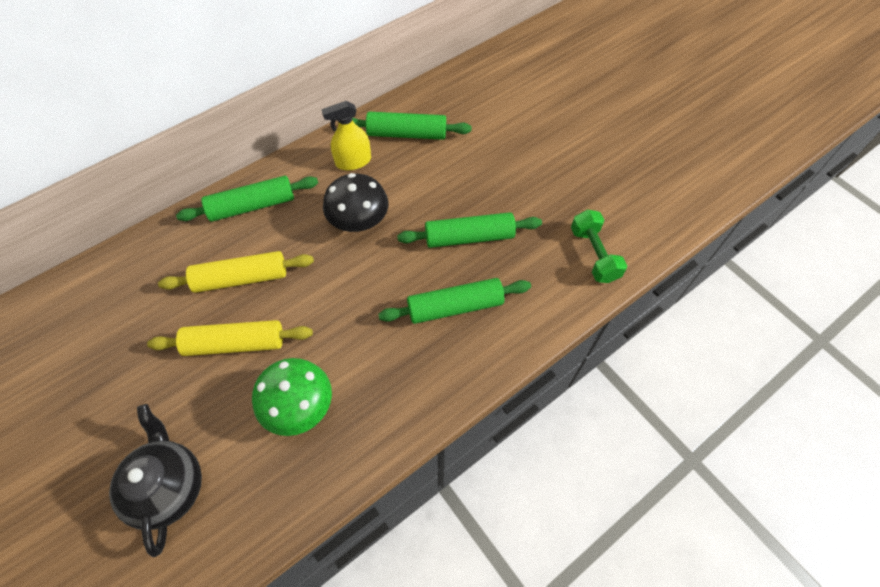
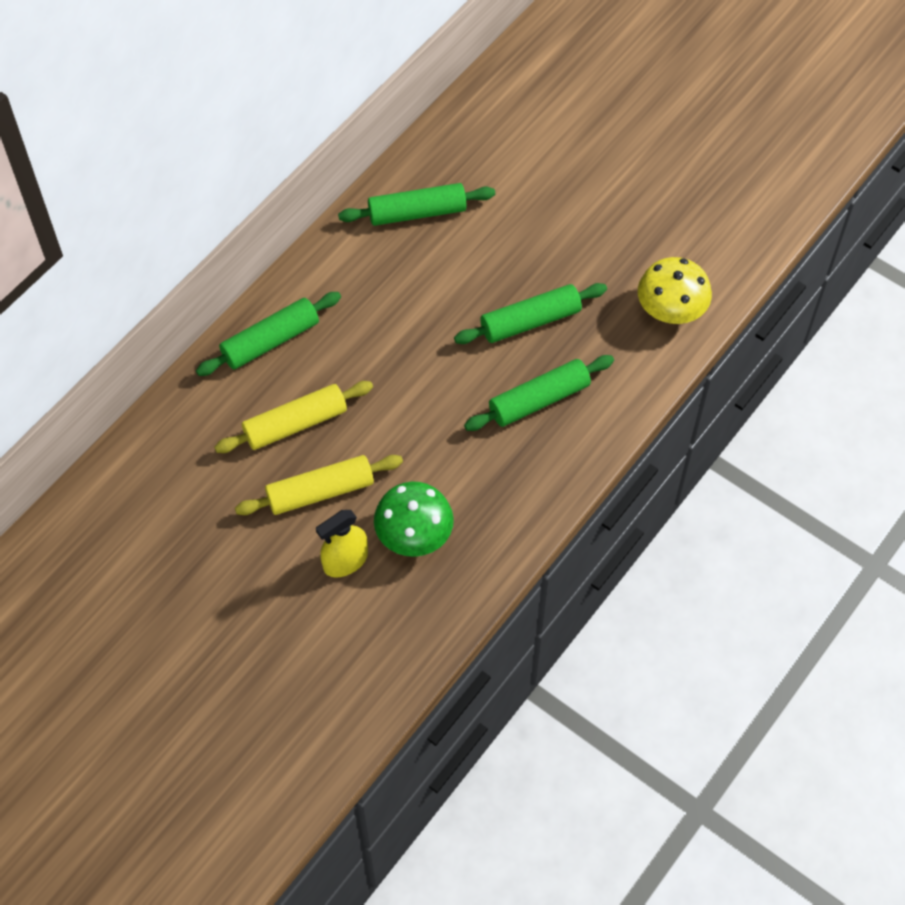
camera: 15 degrees left, 0 degrees up
(168, 486) = (315, 635): black teapot -> none
(353, 161) = (366, 261): yellow spray bottle -> yellow spray bottle (345, 561)
(359, 221) = (401, 331): black mushroom -> none
(594, 254) = (671, 310): green dumbbell -> yellow mushroom

